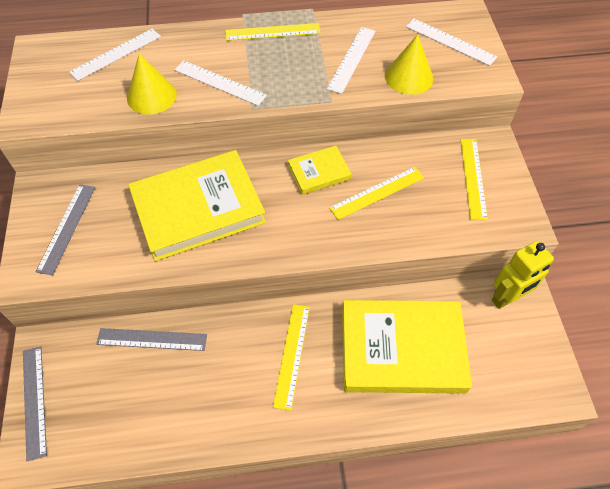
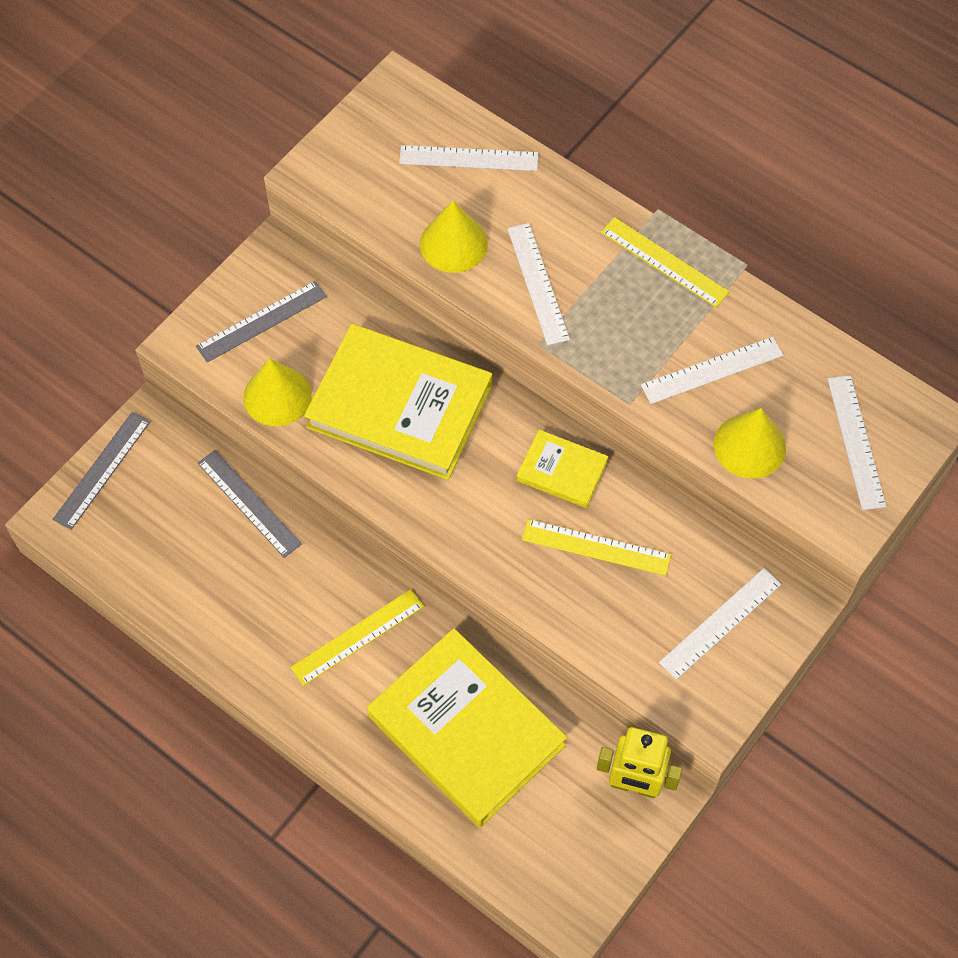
camera: 45 degrees right, 5 degrees up
(118, 258) = (277, 396): none -> yellow cone
(473, 178) = (720, 623): yellow ruler -> white ruler

